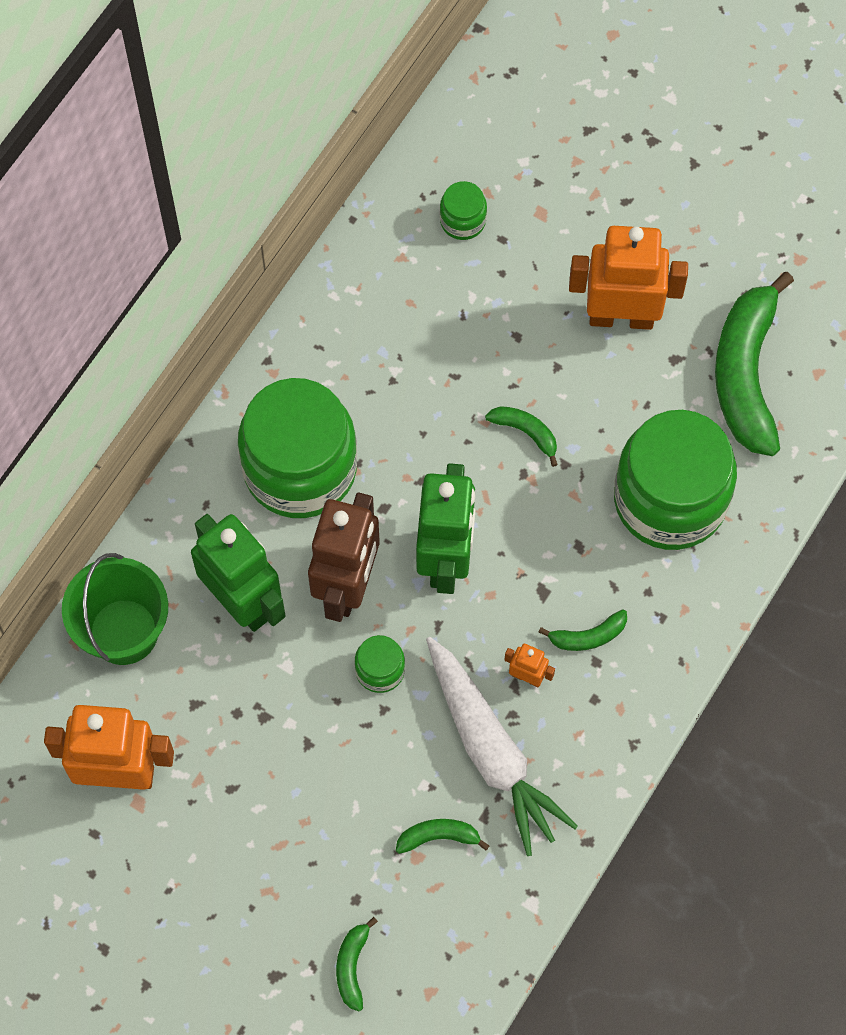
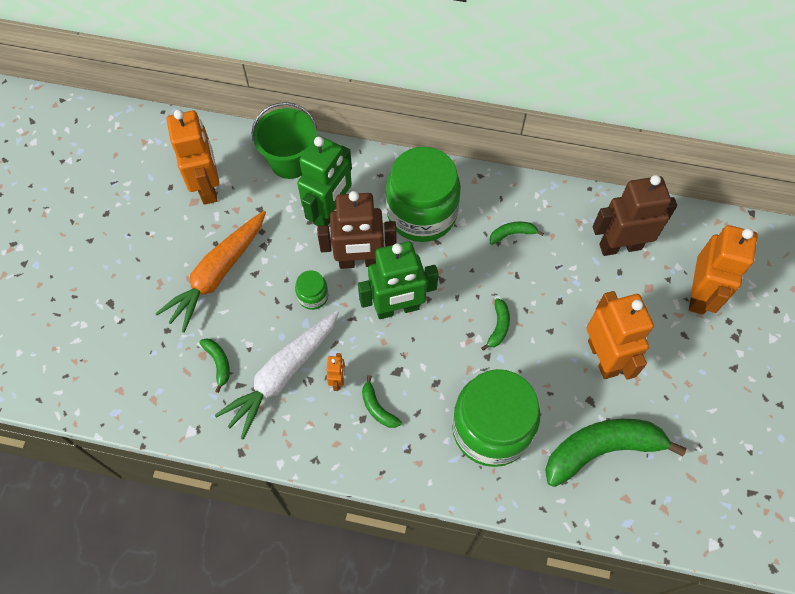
camera: 70 degrees right, 5 degrees down
(288, 800) = (217, 274): none -> orange carrot
(352, 966) = (125, 342): green banana -> green banana (512, 234)
(462, 220) = (620, 246): green jar -> brown robot
(575, 155) = (699, 295): none -> orange robot

